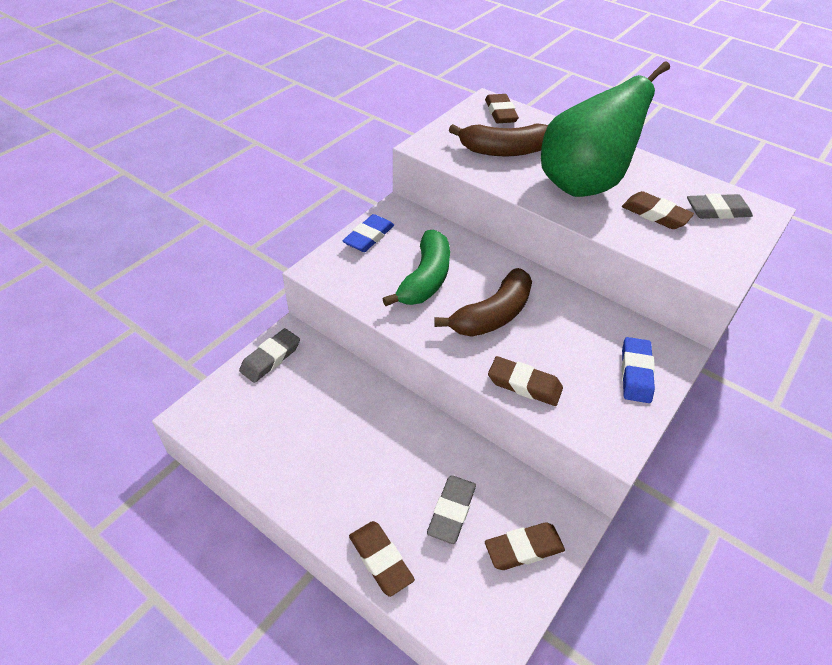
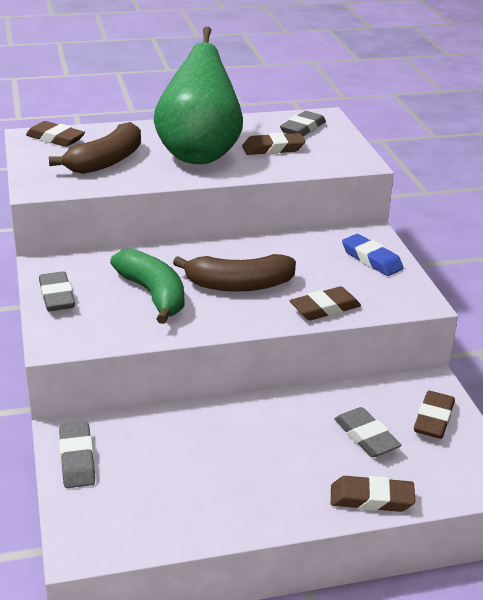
camera: 50 degrees left, 15 degrees down
(369, 237) = (57, 296): blue eraser -> grey eraser
(492, 315) = (238, 285): brown banana -> brown banana turned 90 degrees clockwise

